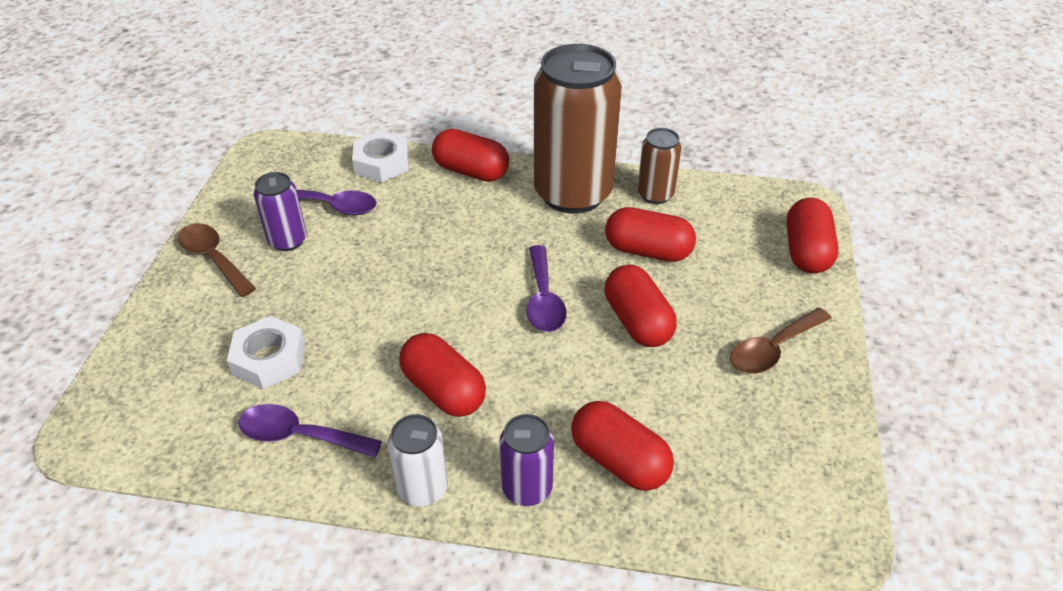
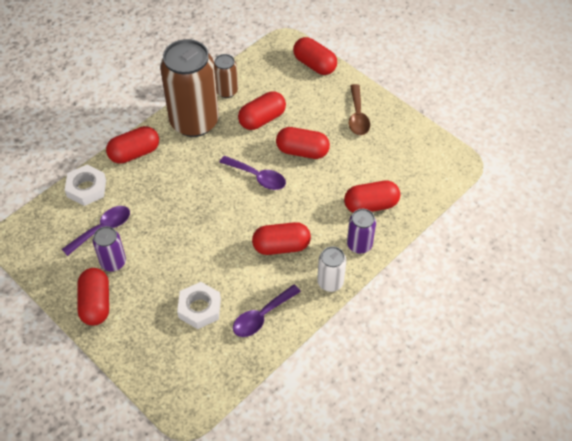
camera: 55 degrees left, 10 degrees up
(214, 258) = (96, 303): brown spoon -> red capsule

